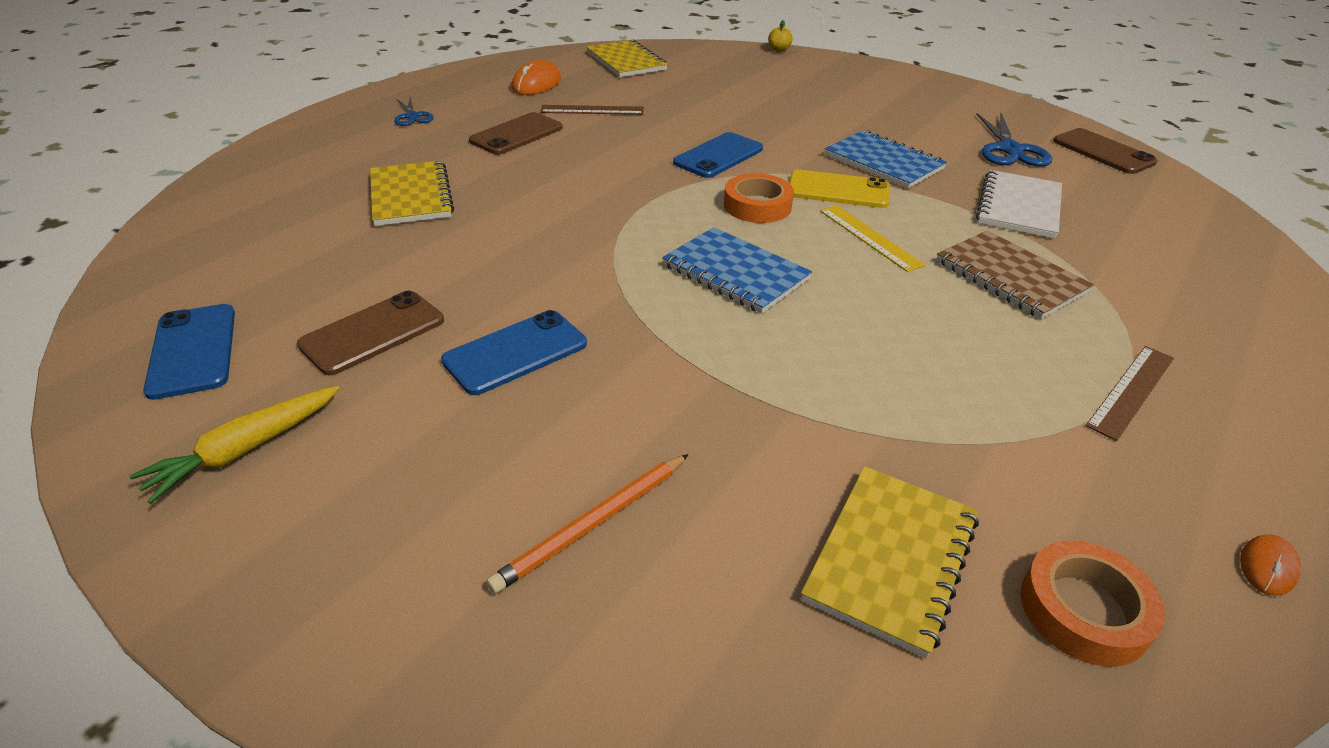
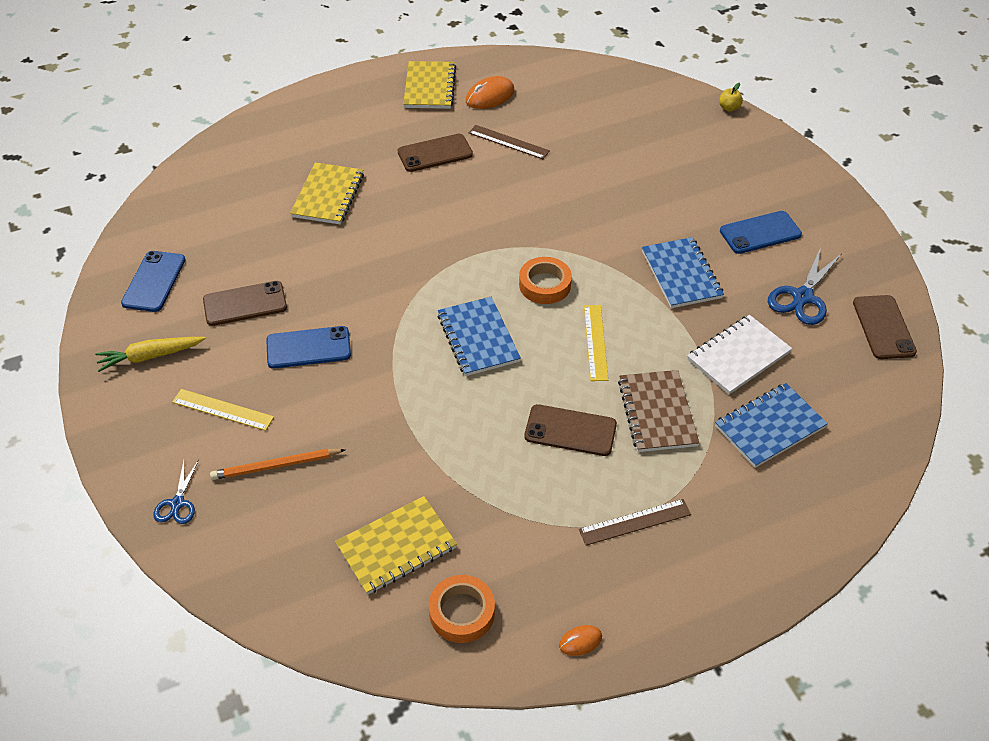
camera: 30 degrees right, 10 degrees up
(412, 116) = (376, 109): blue scissors -> blue scissors (177, 503)
(435, 478) = (222, 410): none -> yellow ruler
(626, 61) = (582, 86): yellow notebook -> yellow notebook (429, 87)
(718, 156) = (561, 225): blue phone -> blue phone (760, 233)
(838, 190) = (617, 291): yellow phone -> none
(944, 325) = (570, 430): none -> brown phone
(1126, 252) = (769, 427): none -> blue notebook

